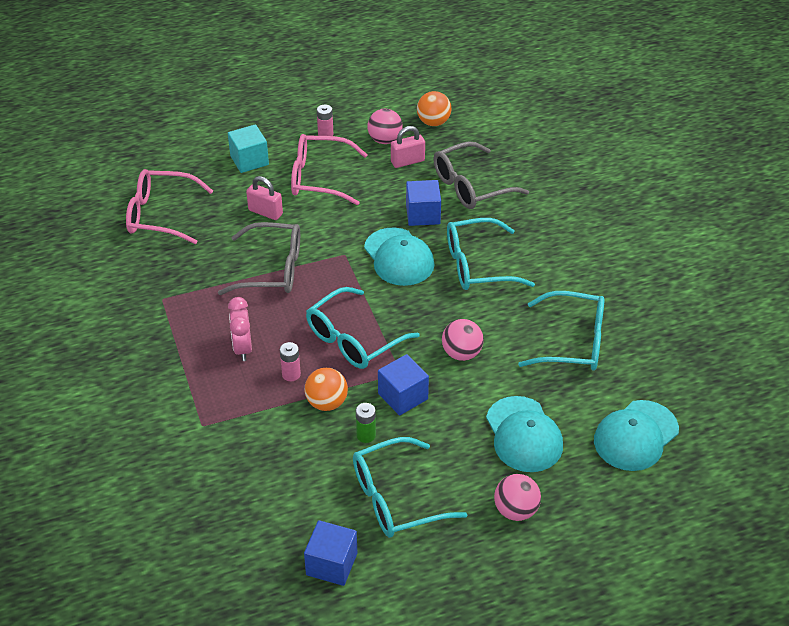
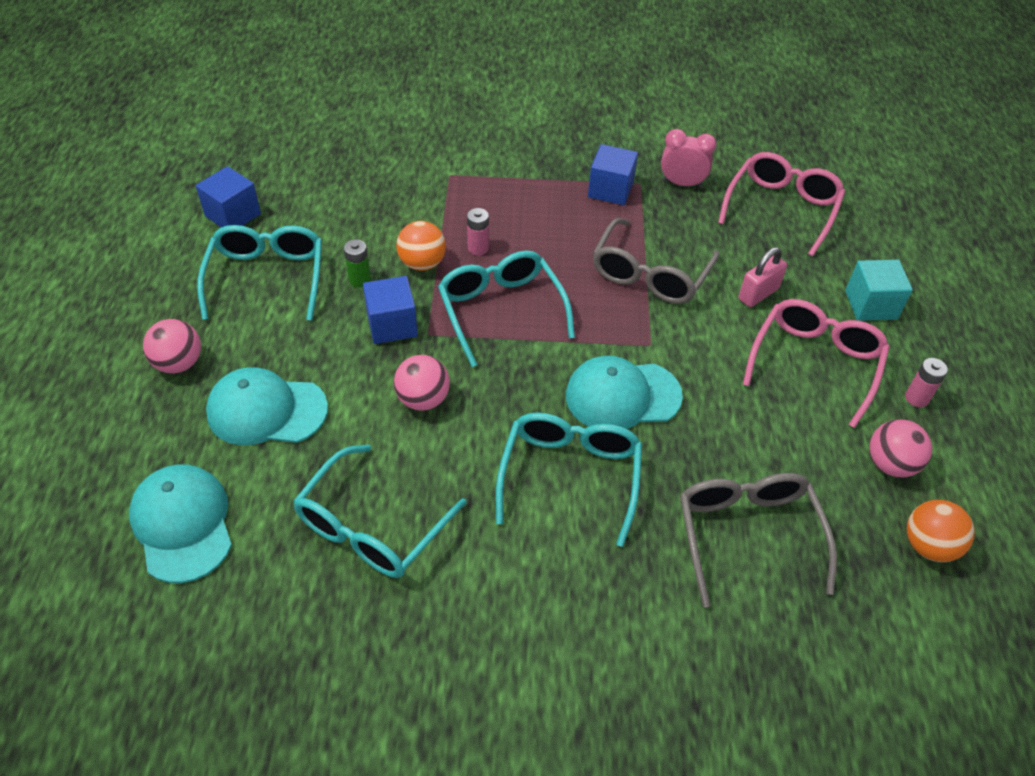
camera: 110 degrees right, 5 degrees up
(242, 348) = (536, 223): pink clock -> pink clock (682, 184)
(407, 161) = (830, 475): pink padlock -> none
(423, 214) = (700, 451): blue cube -> blue cube (610, 190)

